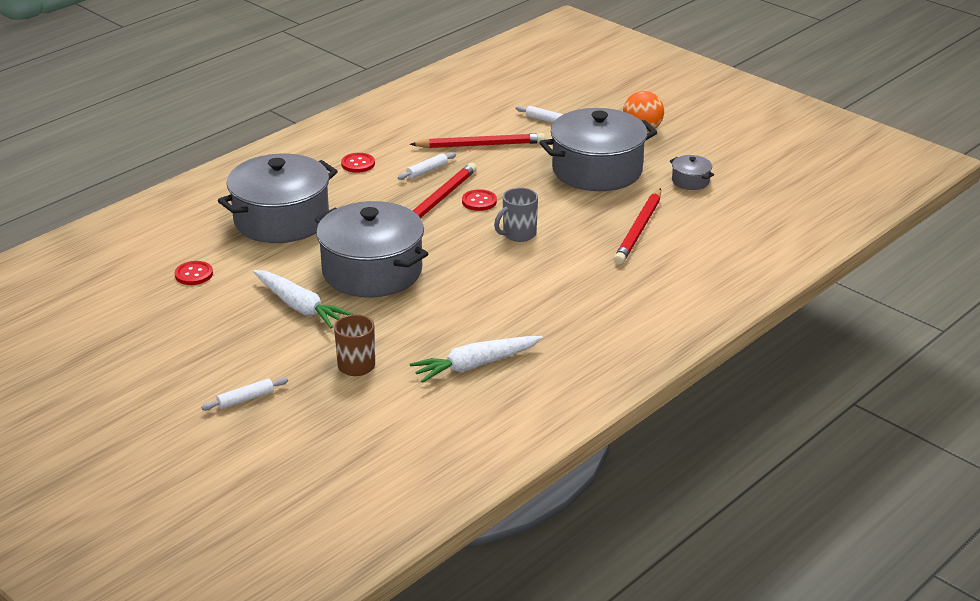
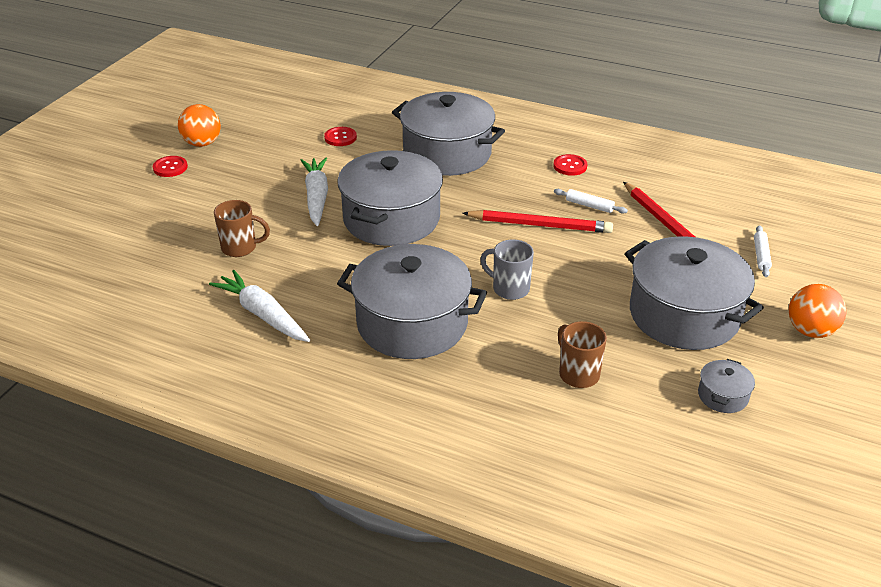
camera: 70 degrees right, 5 degrees up
(121, 367) = (202, 143): none -> orange ball
(245, 399) = (175, 206): white rolling pin -> none
(300, 307) = (316, 197): white carrot -> white carrot turned 150 degrees clockwise
(479, 201) = (555, 250): red button -> red button (170, 167)
(536, 289) = (412, 323): none -> grey pot
(639, 230) = (578, 374): red pencil -> brown mug

